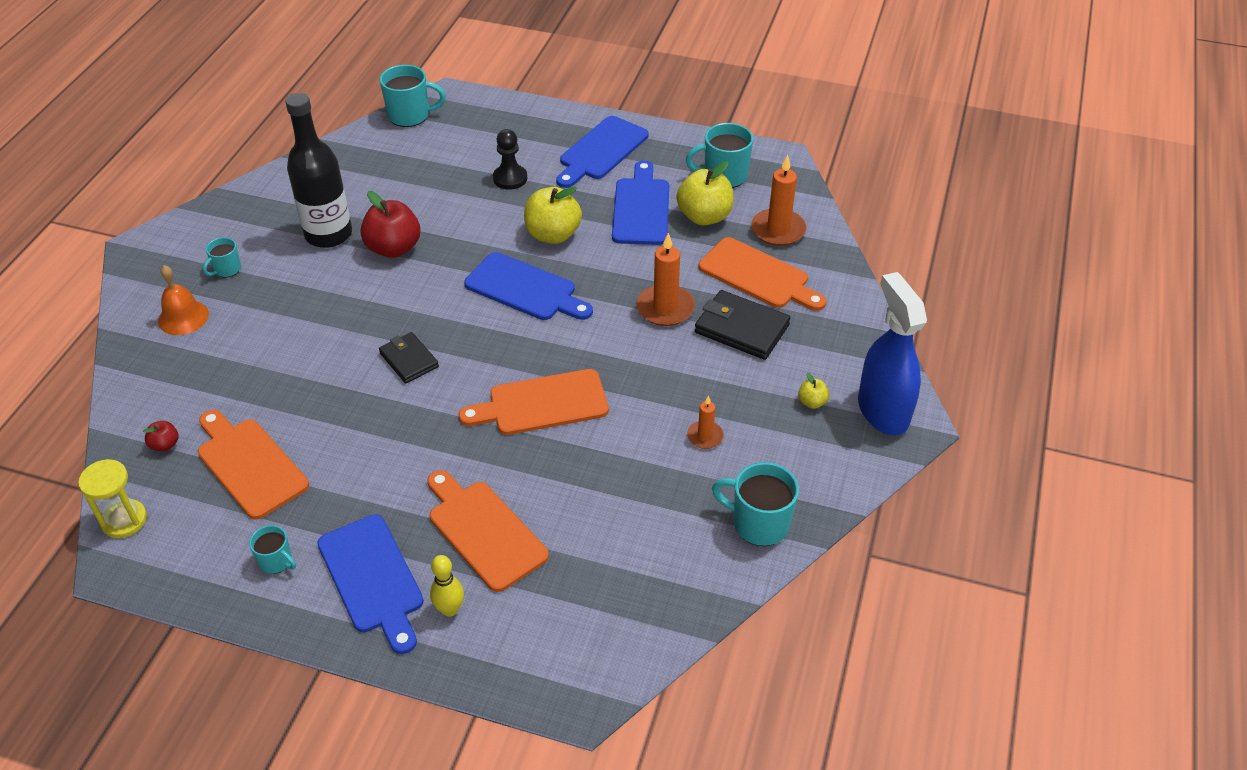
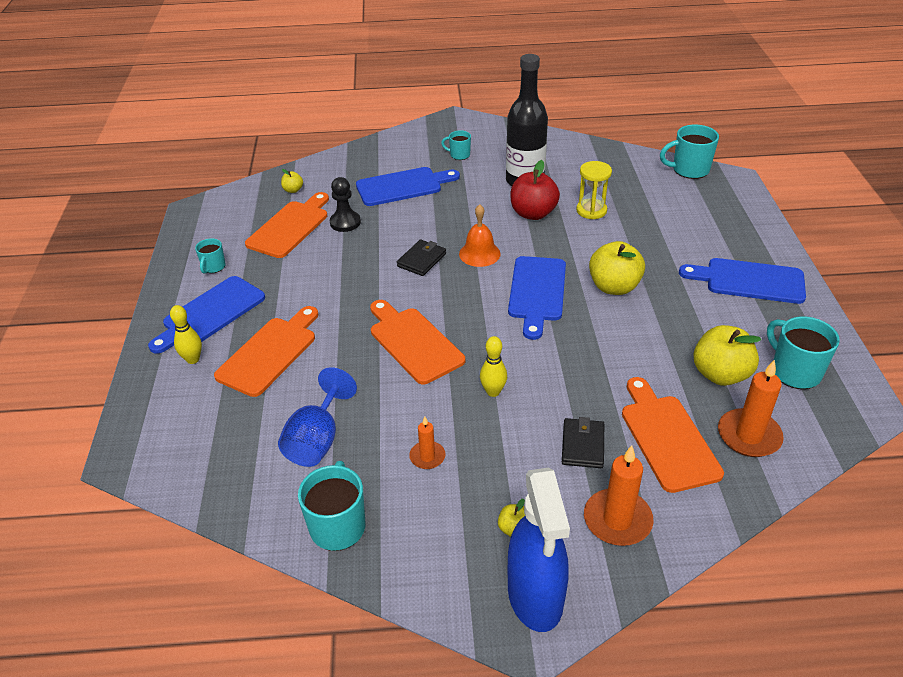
camera: 70 degrees right, 5 degrees down
(124, 520) = (228, 199): yellow hourglass -> yellow hourglass (591, 210)
(165, 445) = (293, 190): red apple -> yellow apple
(183, 317) = (405, 156): orange bell -> orange bell (479, 254)
(410, 115) = (689, 170): turquoise mug -> turquoise mug turned 105 degrees clockwise
(510, 178) = (663, 242): black pawn -> black pawn (345, 222)
(641, 208) = (694, 328): blue cutting board -> blue cutting board (403, 186)
(641, 516) = (317, 440): none -> blue goblet
(646, 365) = (493, 392): none -> yellow bowling pin
(665, 308) = (573, 383): orange candle -> orange candle (617, 520)
(742, 328) = (583, 445): black wallet -> black wallet, size x0.65
(758, 276) = (667, 438): orange cutting board -> orange cutting board turned 150 degrees clockwise
(882, 411) = (535, 597): blue spray bottle -> blue spray bottle turned 120 degrees clockwise

